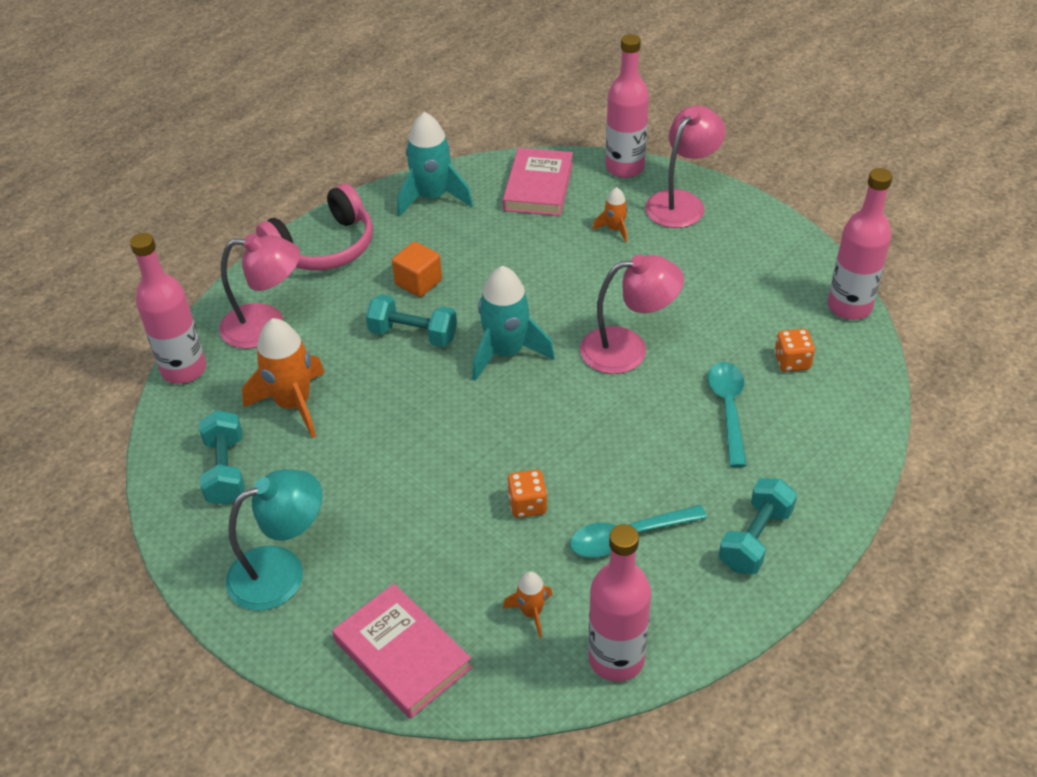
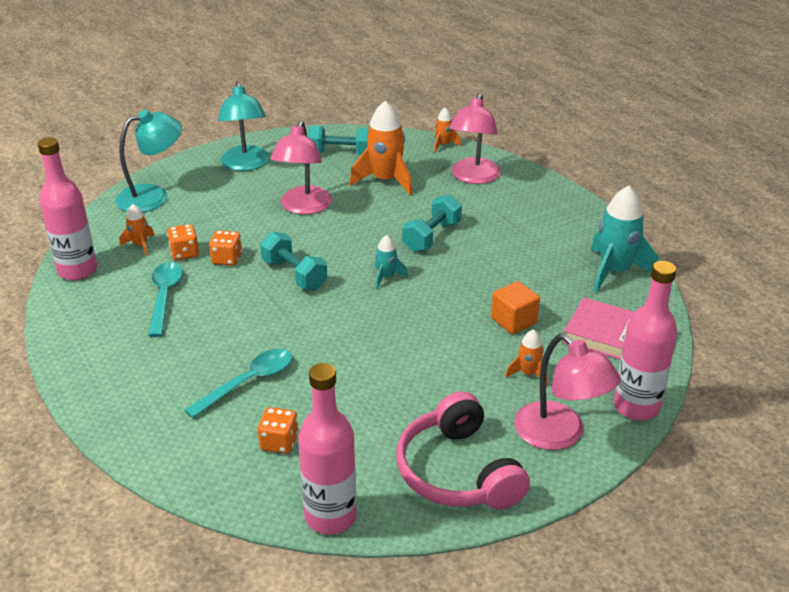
camera: 105 degrees right, 10 degrees down
(184, 369) = (443, 145): pink bottle -> orange rocket
(324, 247) = (559, 209): pink headphones -> pink headphones (458, 471)
(402, 654) = (153, 196): pink book -> turquoise lamp
(418, 282) = (495, 247): orange cube -> orange cube (514, 321)
(506, 353) = (386, 277): turquoise rocket -> turquoise rocket, size x0.50
(531, 554) = (184, 253): none -> orange dice
(628, 349) = (355, 342): pink lamp -> pink lamp (303, 207)
(728, 409) = (248, 382): turquoise spoon -> turquoise spoon turned 60 degrees counterclockwise
(755, 539) = (112, 358): turquoise dumbbell -> turquoise dumbbell (294, 274)

